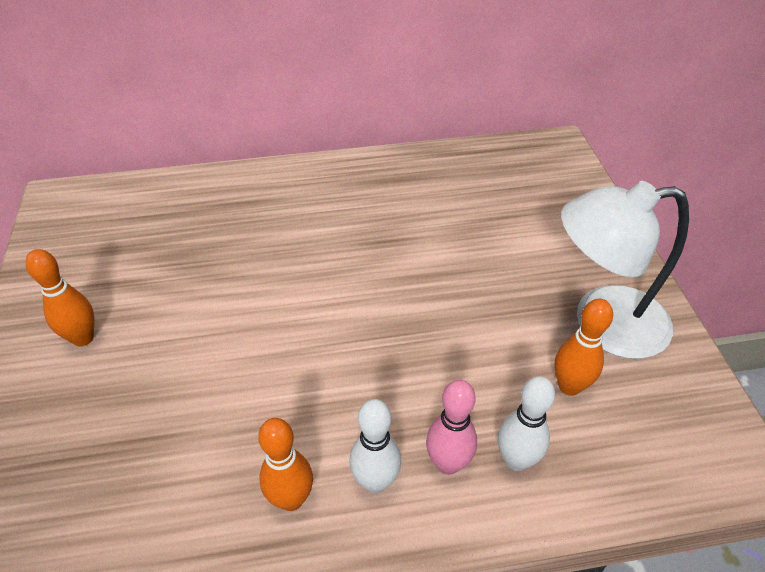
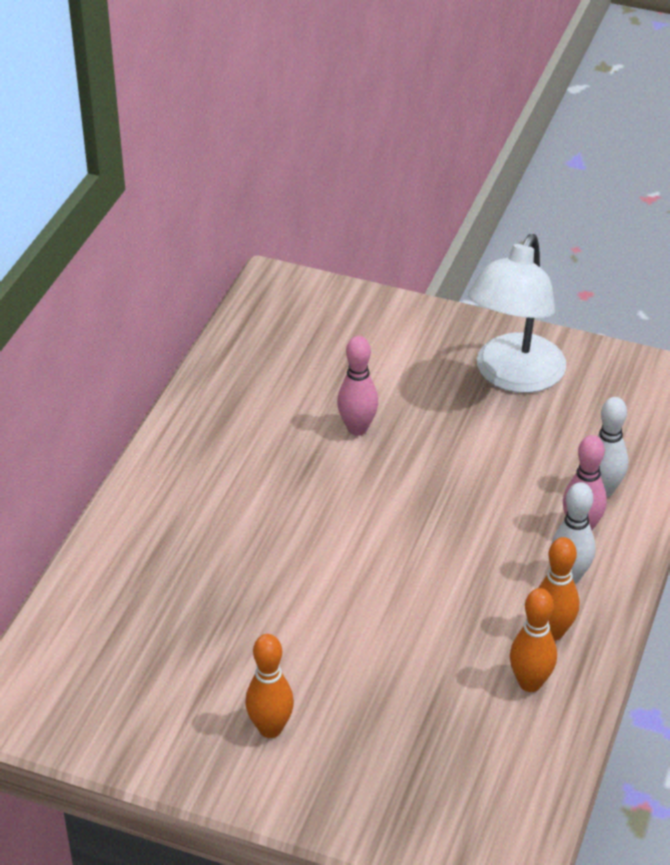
camera: 60 degrees left, 5 degrees down
(446, 251) = (357, 428): none -> pink bowling pin
(569, 386) = (559, 428): orange bowling pin -> orange bowling pin (530, 683)

